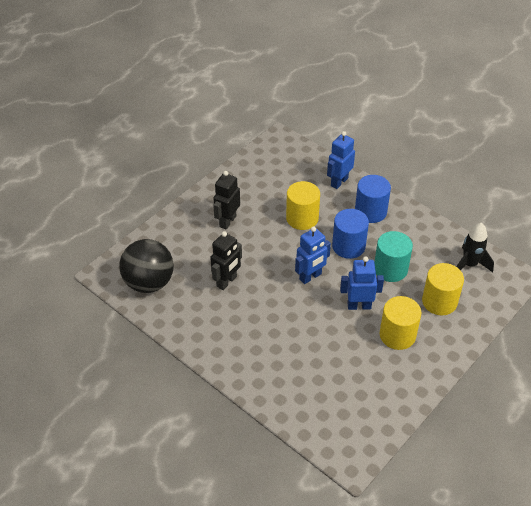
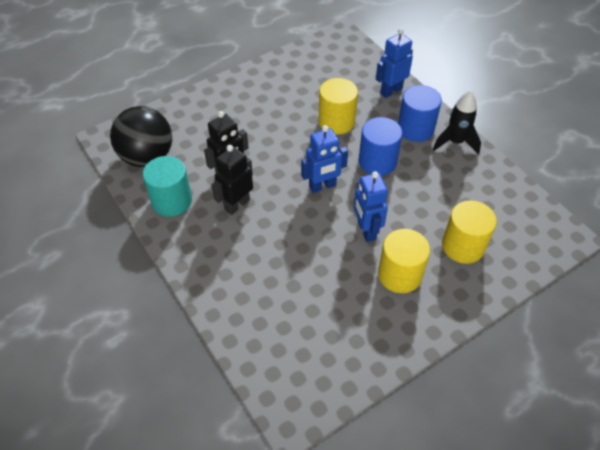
camera: 15 degrees right, 5 degrees up
(227, 221) = (255, 109): black robot -> black robot (237, 204)
(359, 306) = (366, 230): blue robot -> blue robot turned 120 degrees counterclockwise
(390, 269) = (417, 196): turquoise cylinder -> turquoise cylinder (172, 201)
(469, 265) = (513, 211): black rocket -> black rocket (455, 142)

